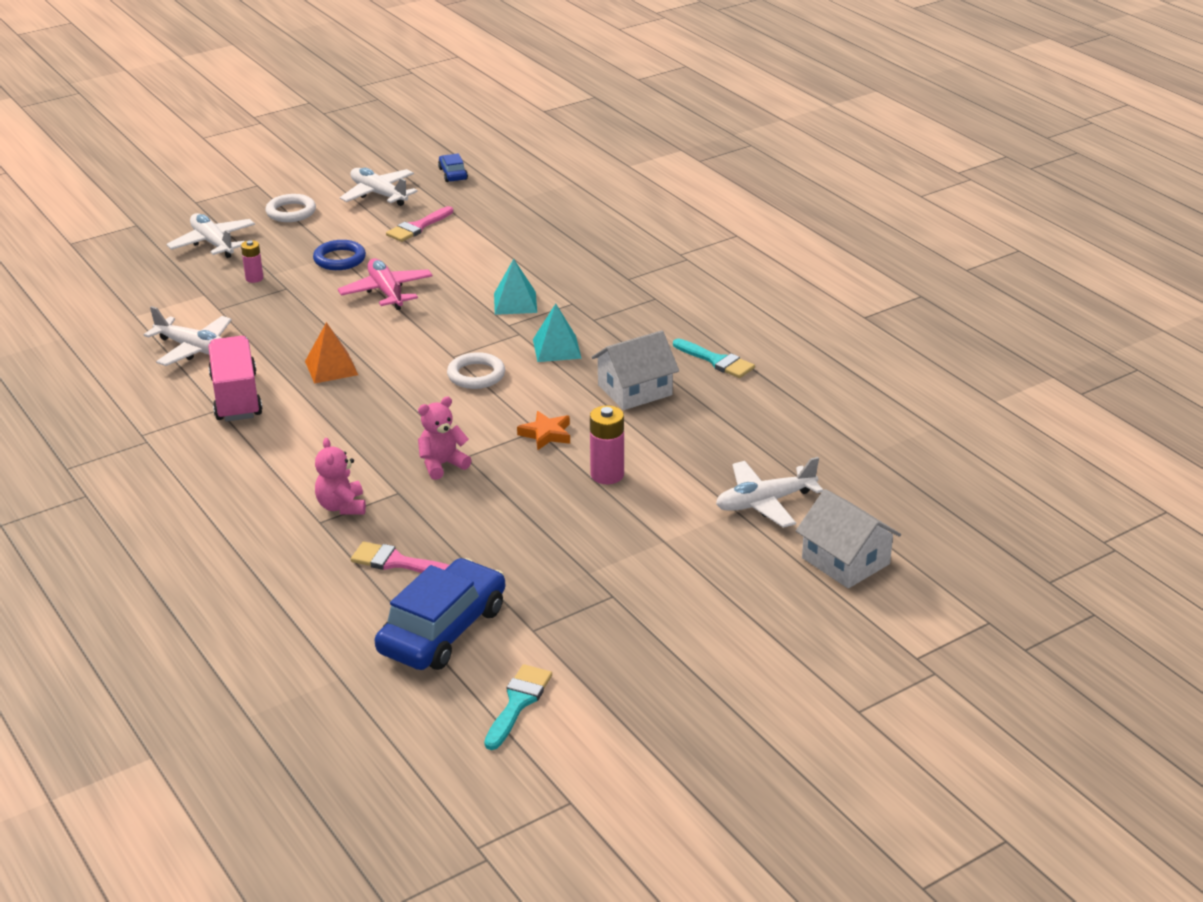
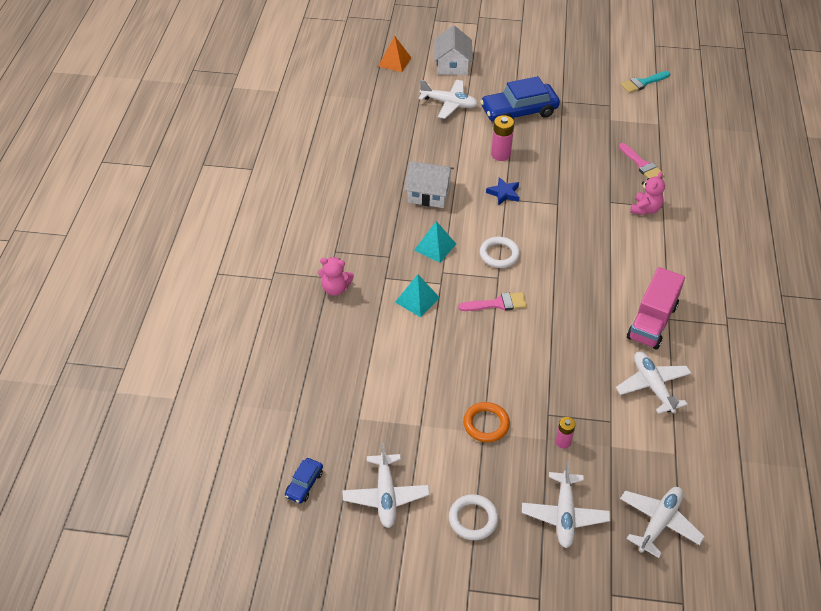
camera: 140 degrees left, 15 degrees up
(121, 271) = (659, 523): none -> white plane
(331, 368) = (577, 312): orange pyramid -> orange pyramid (394, 61)
(339, 259) = (486, 424): blue ring -> orange ring
(386, 292) = (485, 364): pink plane -> none
(417, 227) = (399, 426): pink brush -> pink brush (497, 304)
(442, 465) = (574, 205): pink teddy bear -> pink teddy bear (335, 288)
(443, 630) = (648, 124): blue car -> blue car (519, 111)
(546, 434) = (504, 193): orange star -> blue star
(716, 361) = (365, 187): turquoise brush -> none

